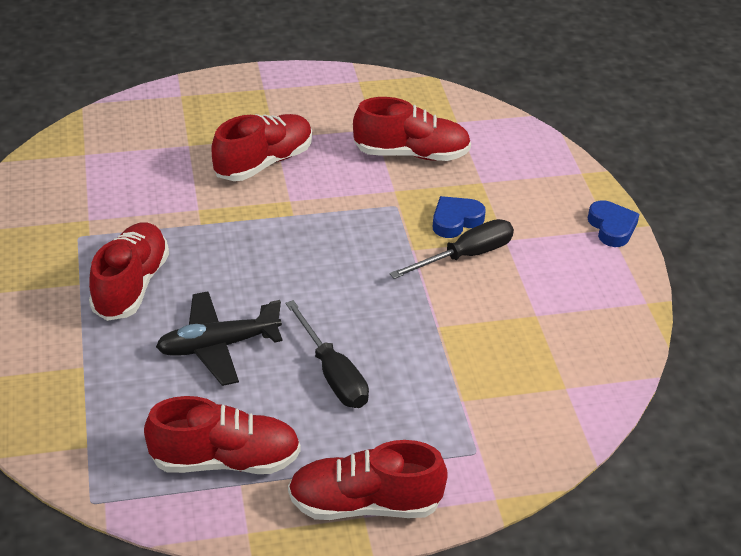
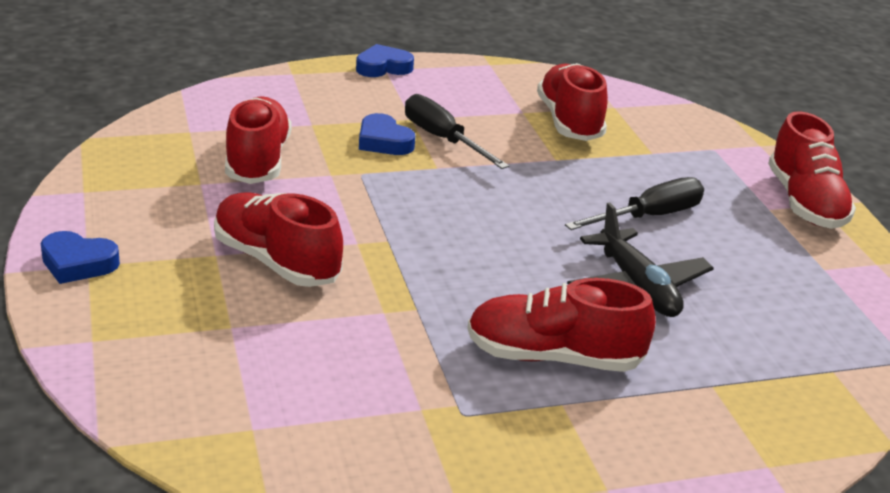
camera: 95 degrees left, 10 degrees down
(225, 460) = (799, 278): red shoe -> red shoe (569, 122)
(265, 85) = (78, 263): none -> blue heart

